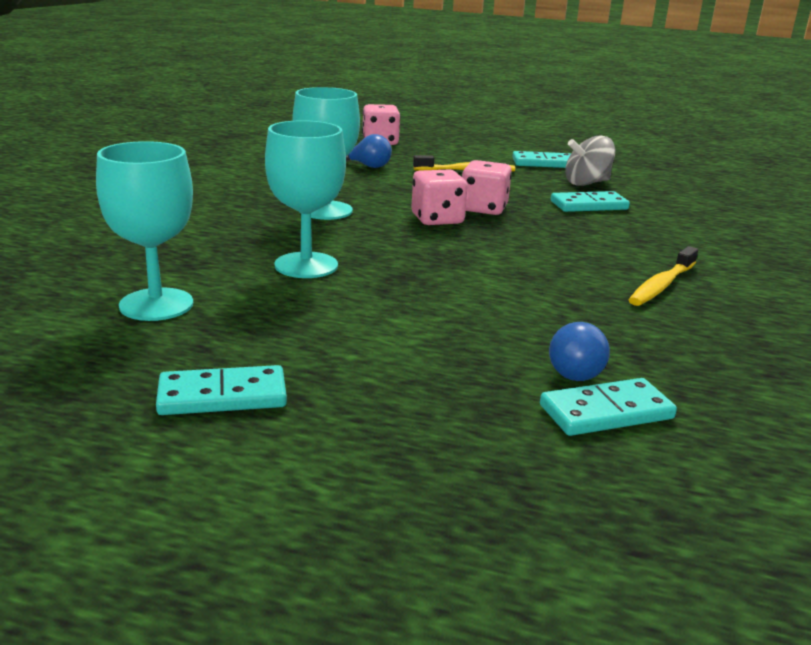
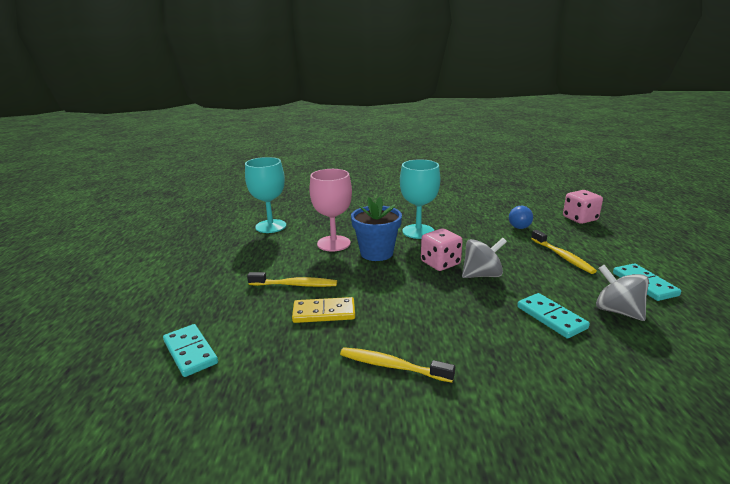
camera: 75 degrees right, 0 degrees up
(222, 396) = (195, 256): turquoise domino -> none
(306, 265) = (333, 243): turquoise goblet -> pink goblet
(372, 245) = (376, 253): none -> blue flower pot
(434, 311) = (295, 285): none -> yellow toothbrush
(483, 209) = (481, 275): pink dice -> grey spinning top
(530, 303) = (324, 312): none -> yellow domino
(573, 370) = (237, 337): blue light bulb -> none

